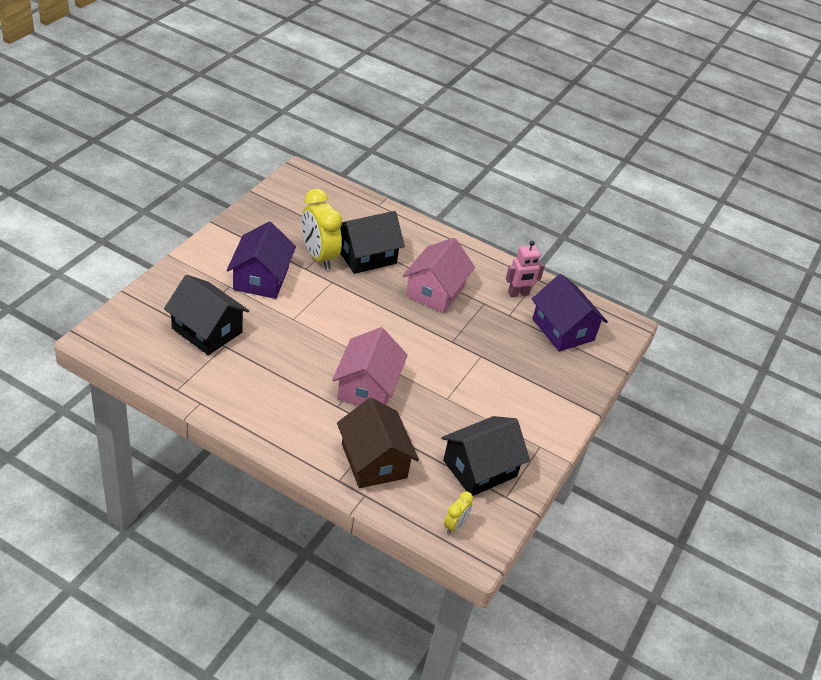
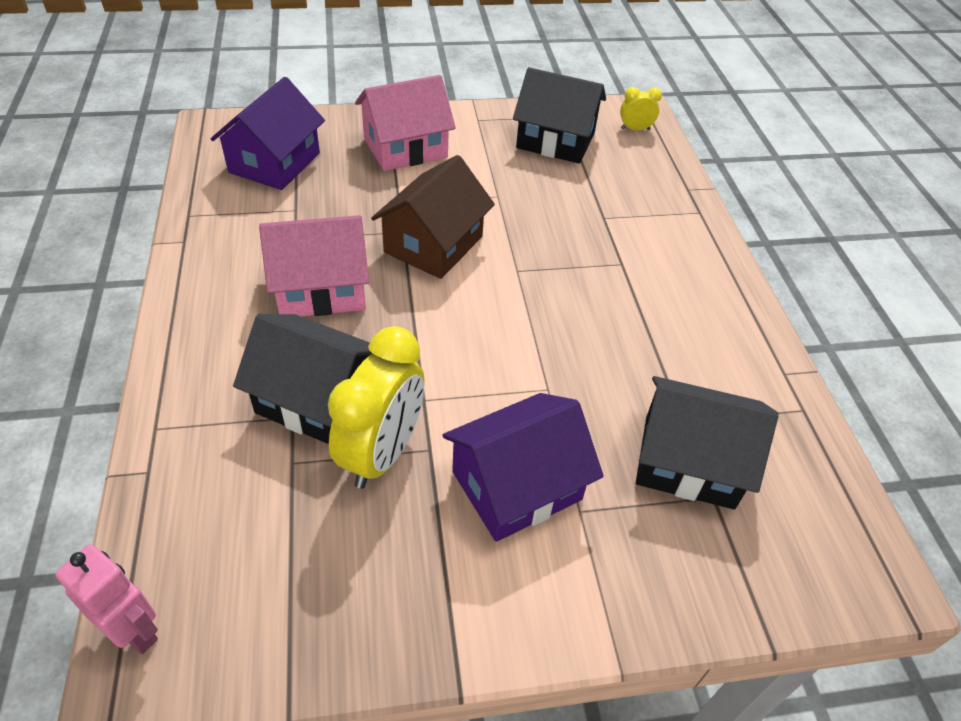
camera: 125 degrees left, 5 degrees up
(207, 330) = (688, 461): black house -> black house turned 75 degrees counterclockwise
(367, 387) = (564, 257): pink house -> pink house (405, 148)
(374, 461) = (646, 202): brown house -> brown house (433, 244)
(518, 294) = (241, 218): pink robot -> pink robot (135, 631)

